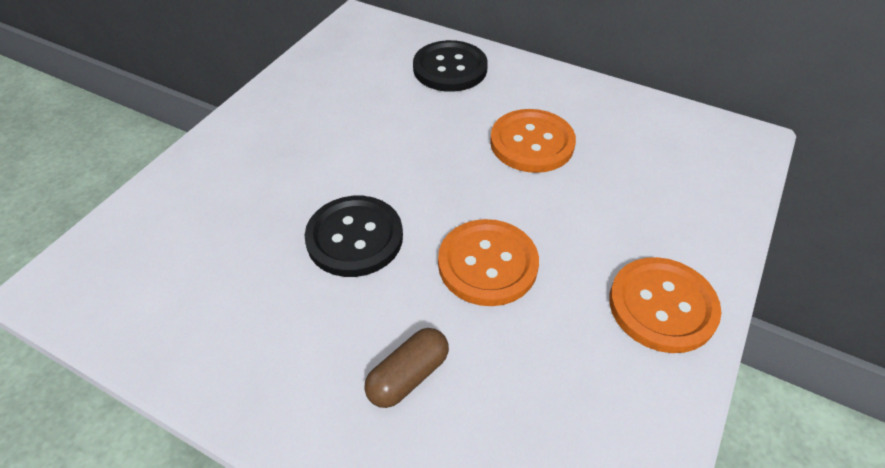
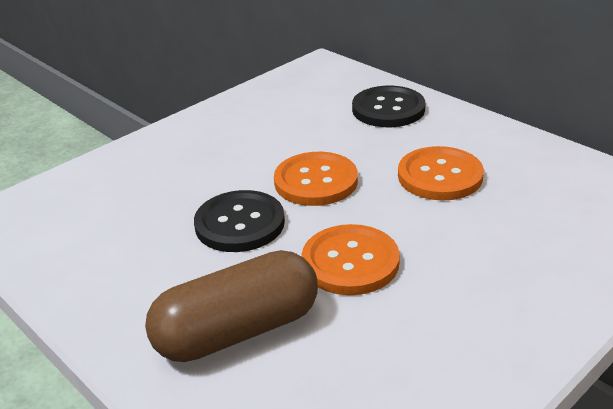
camera: 20 degrees right, 15 degrees down
(408, 376) = (237, 331): brown capsule -> brown capsule, size x1.91
(662, 306) = (508, 324): orange button -> orange button (316, 181)

